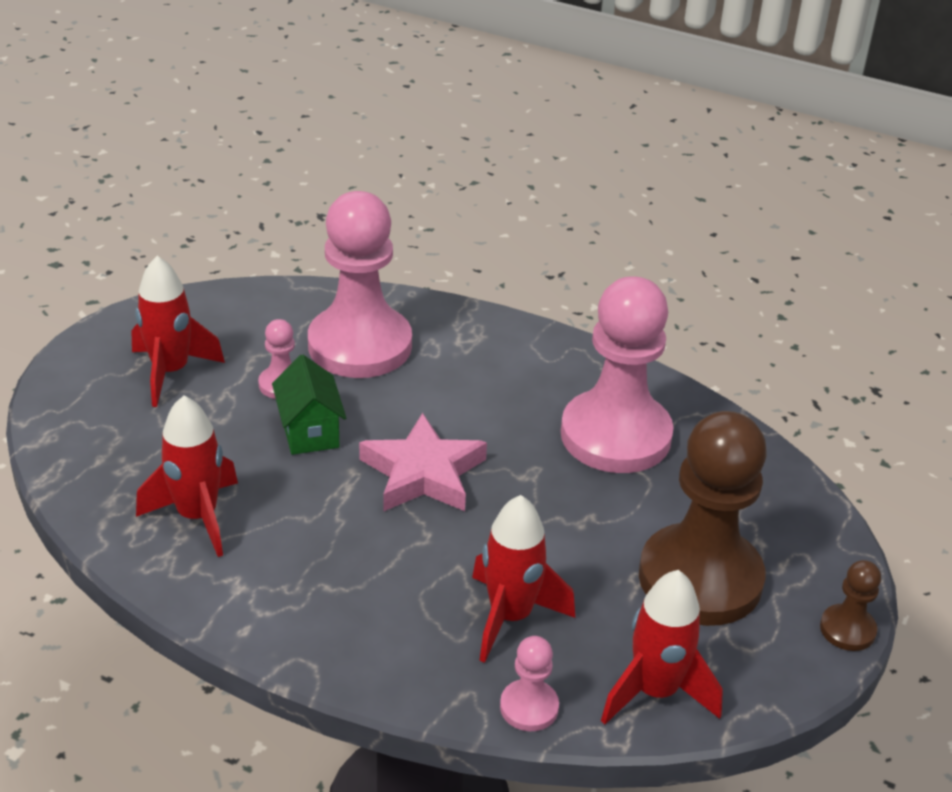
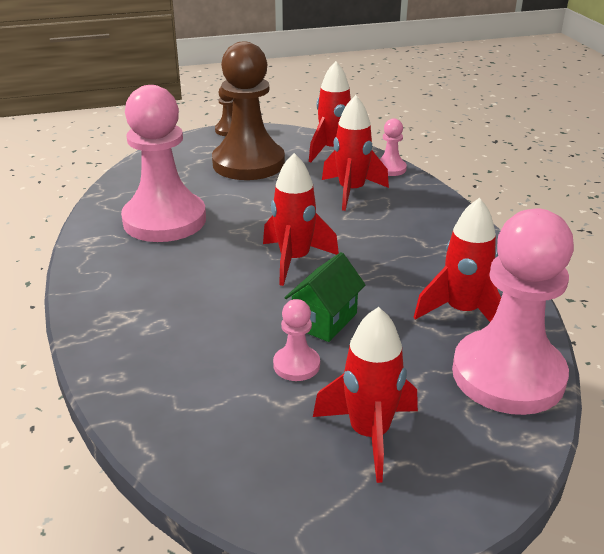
camera: 130 degrees left, 5 degrees down
(360, 345) = (196, 359): pink pawn -> pink pawn (508, 375)
(423, 473) = (294, 260): pink star -> red rocket

